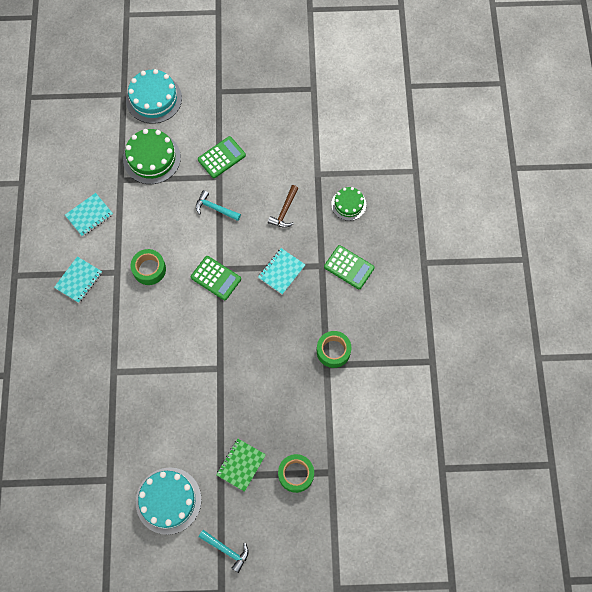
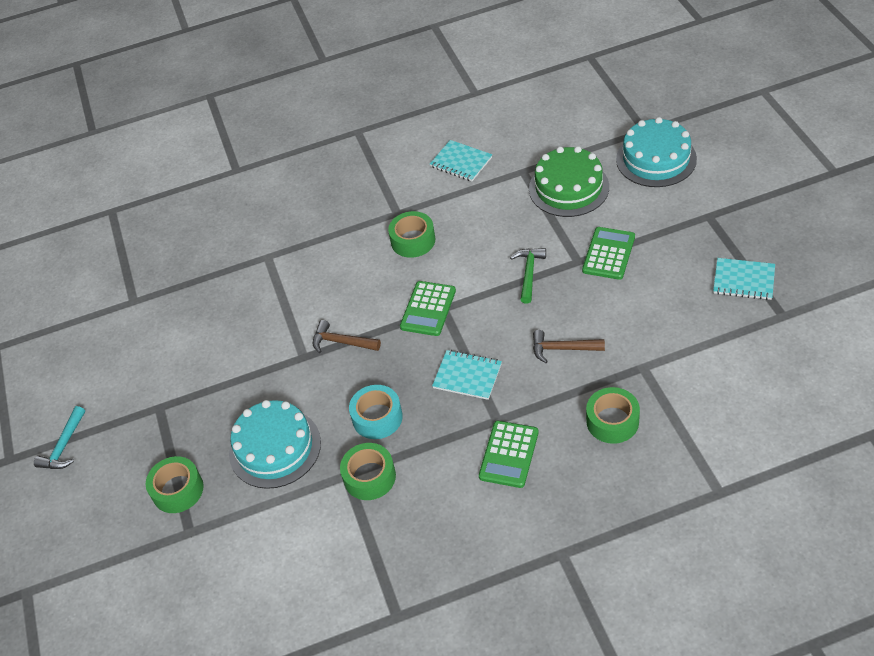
camera: 80 degrees right, 20 degrees down
(78, 280) = (372, 184): turquoise notebook -> turquoise notebook (743, 280)
(168, 500) = (118, 365): turquoise cake -> turquoise cake (275, 448)
(215, 208) = (529, 273): turquoise hammer -> green hammer
(219, 340) = (342, 342): none -> brown hammer
(221, 157) = (608, 254): green calculator -> green calculator turned 105 degrees counterclockwise
(241, 465) = (178, 424): green notebook -> none
(290, 334) = (377, 417): none -> turquoise tape
(348, 204) = (612, 421): green cake -> green tape

